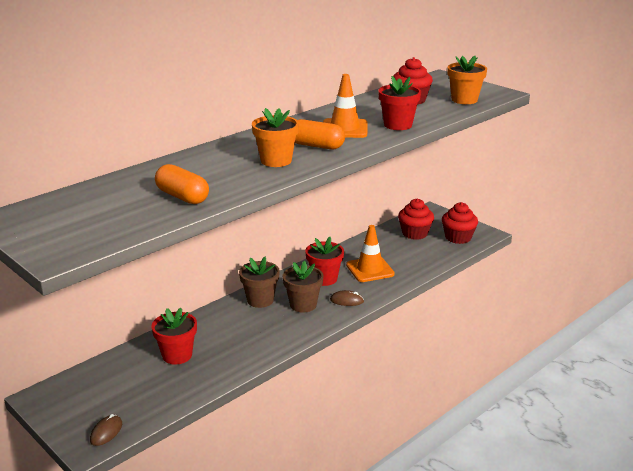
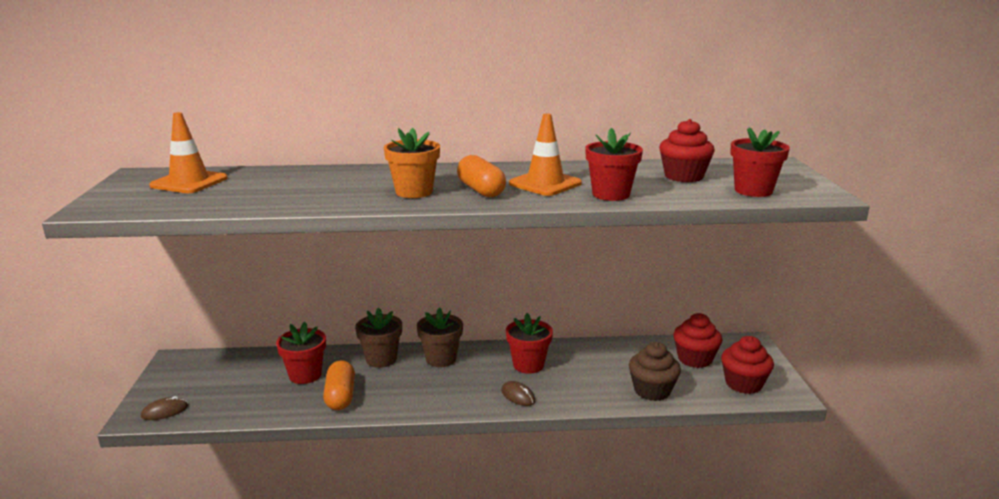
camera: 40 degrees right, 5 degrees down
(182, 197) = (272, 196): orange capsule -> orange capsule (340, 396)
(303, 305) = (471, 380): brown flower pot -> brown flower pot (381, 359)
(370, 269) = (588, 375): orange traffic cone -> orange traffic cone (189, 182)
(417, 262) = (652, 390): none -> brown cupcake
(464, 100) = (753, 191): orange flower pot -> red flower pot

